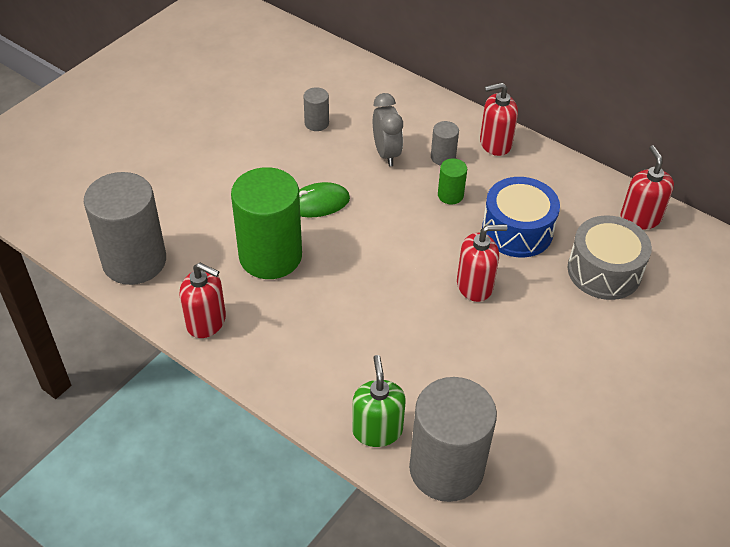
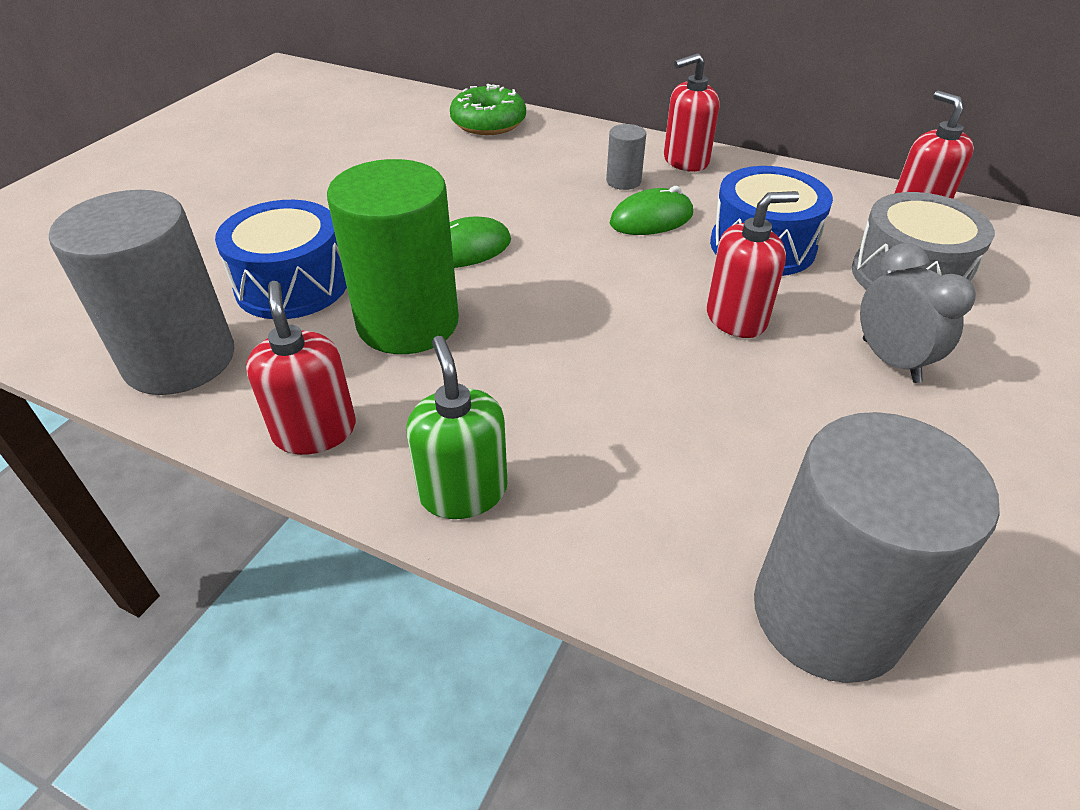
camera: 10 degrees left, 5 degrees down
(204, 215) = (292, 285): none -> blue drum
(206, 321) = (315, 431): red soap dispenser -> red soap dispenser turned 120 degrees counterclockwise
(316, 123) = (439, 166): grey cylinder -> none
(362, 83) = (488, 123): none -> green donut
(377, 430) = (671, 564): green soap dispenser -> green soap dispenser (463, 491)
(386, 153) = (545, 186): grey clock -> grey clock (890, 360)
(450, 195) = (651, 219): green cylinder -> green mouse

